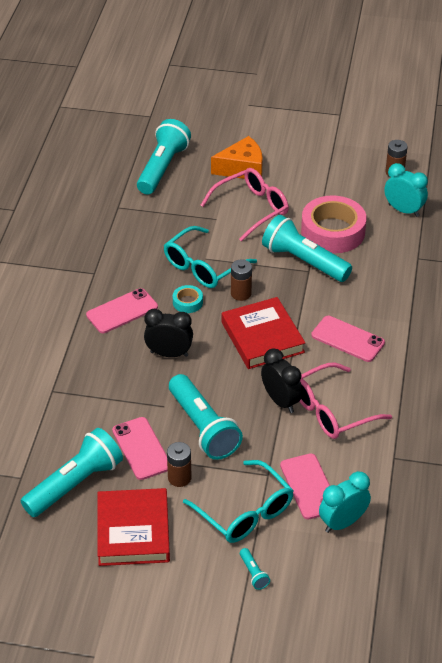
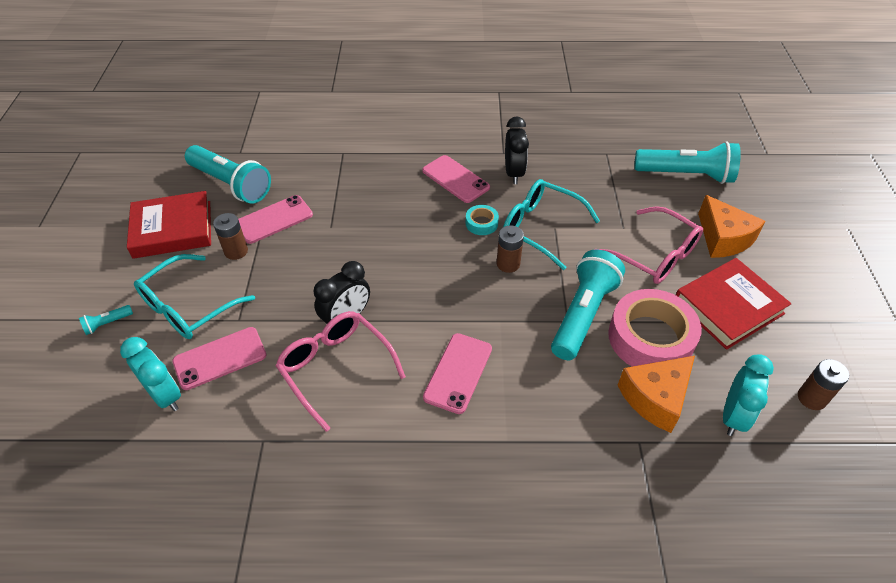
camera: 80 degrees right, 5 degrees up
(169, 354) = (403, 220): black clock -> black clock (513, 173)
(203, 427) = (303, 260): turquoise flashlight -> none
(262, 337) = (443, 291): red book -> red book (728, 307)
(385, 242) = (655, 398): none -> orange cheese

